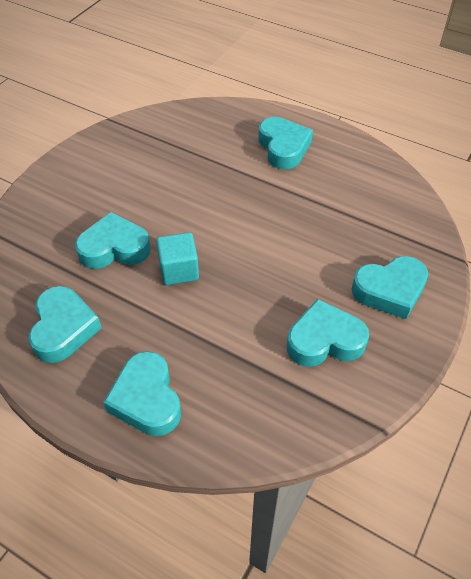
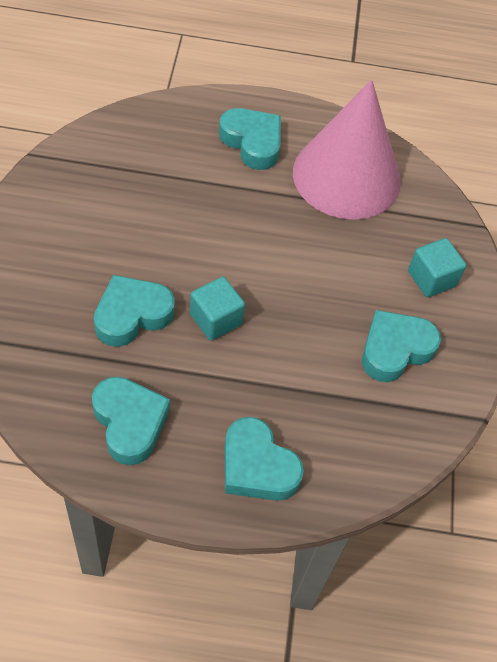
camera: 30 degrees left, 5 degrees up
(352, 190) = (346, 176): none -> pink cone
(390, 290) = (431, 279): turquoise heart -> turquoise cube

